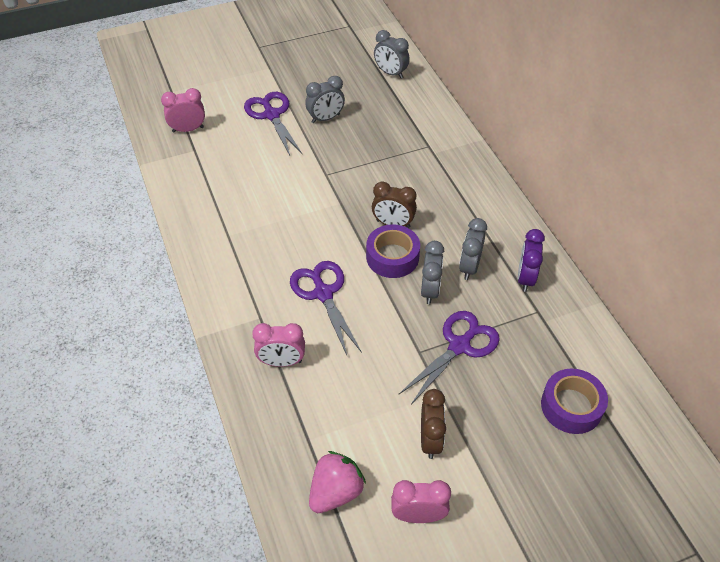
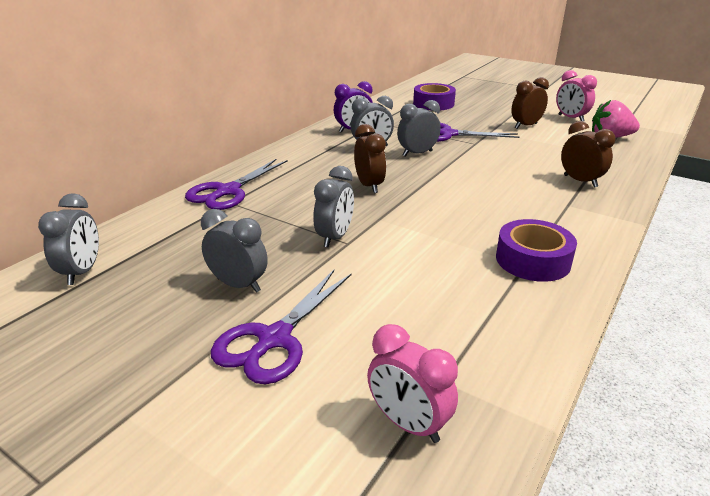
camera: 125 degrees left, 20 degrees down
(281, 362) = (580, 181): pink clock -> brown clock
(323, 293) = (494, 188): purple scissors -> purple scissors (228, 191)
(337, 172) = (335, 237): none -> grey clock
(392, 257) = (408, 175): purple tape -> purple tape (533, 260)

